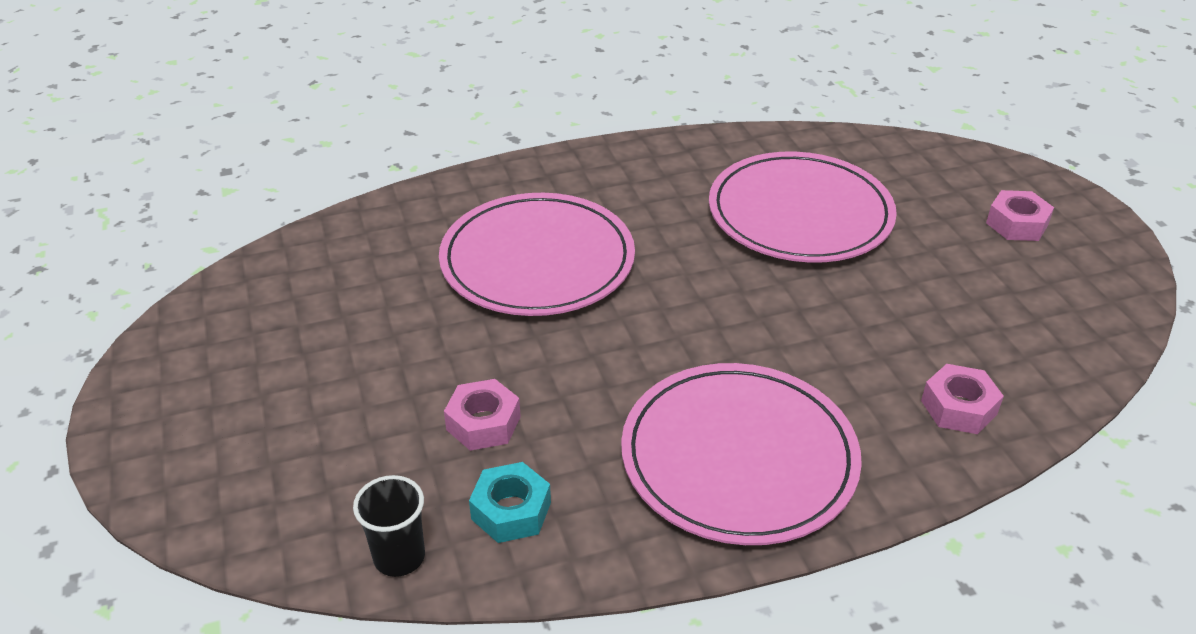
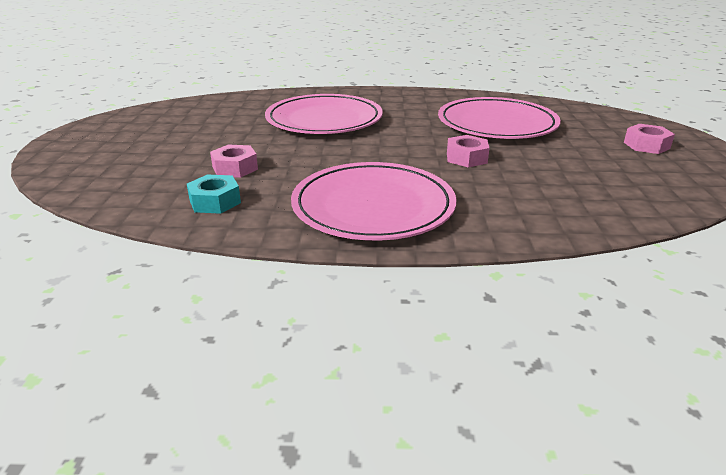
camera: 20 degrees right, 10 degrees down
(399, 557) = (135, 207): black cup -> none
(958, 407) = (546, 211): pink nut -> pink nut (466, 158)

